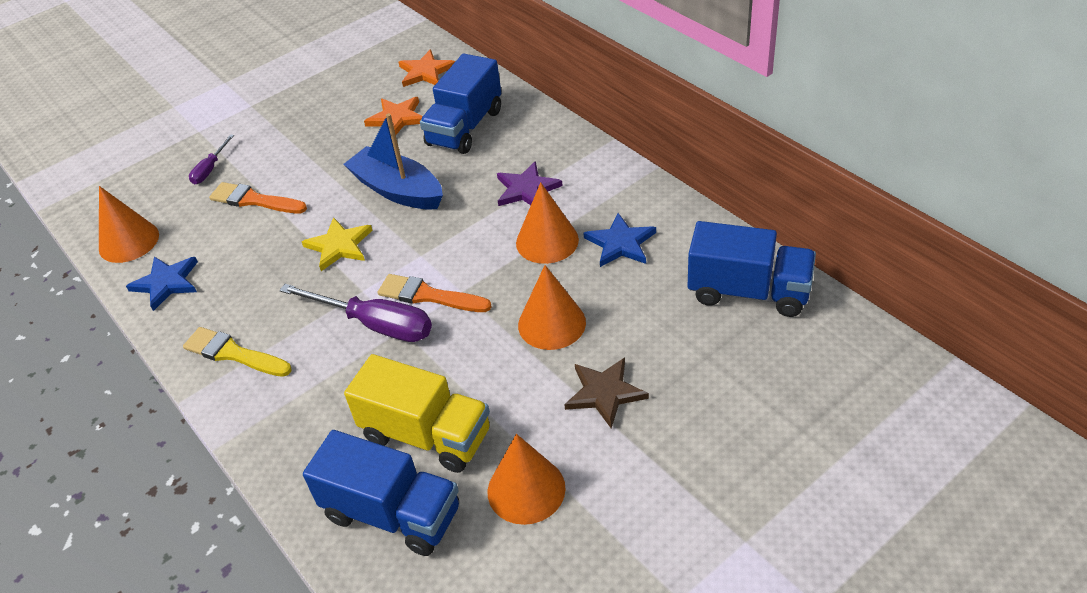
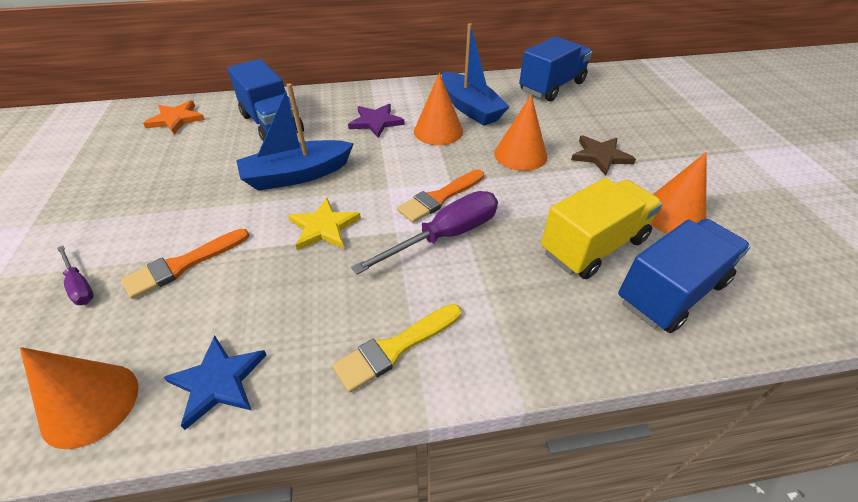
camera: 65 degrees left, 0 degrees up
(397, 118) = (208, 149): orange star -> none
(620, 243) = (470, 108): blue star -> blue boat

